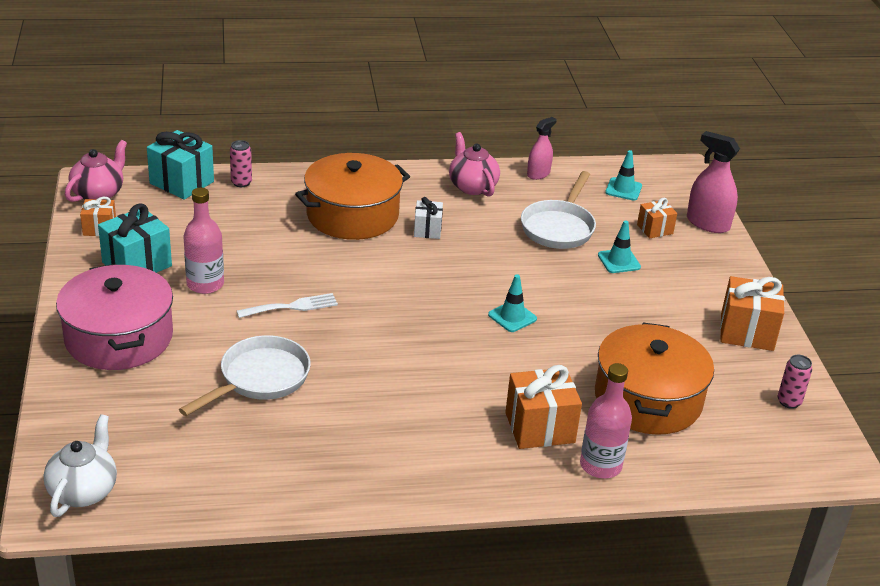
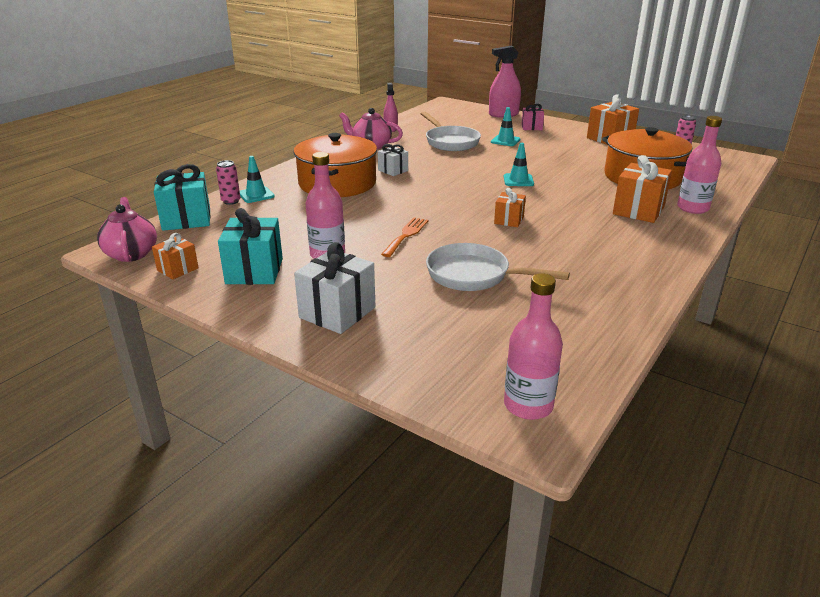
camera: 45 degrees left, 5 degrees down
(84, 491) = (528, 405): white teapot -> pink bottle
(119, 337) = (337, 312): pink pot -> white gift
(259, 379) = (474, 275): white pan -> white pan turned 60 degrees counterclockwise
(292, 306) = (406, 235): white fork -> orange fork
(623, 189) = (441, 118): turquoise traffic cone -> turquoise traffic cone (256, 195)
(655, 229) = (489, 125): orange gift -> orange gift (509, 220)
(694, 261) = (531, 127): none -> pink gift

